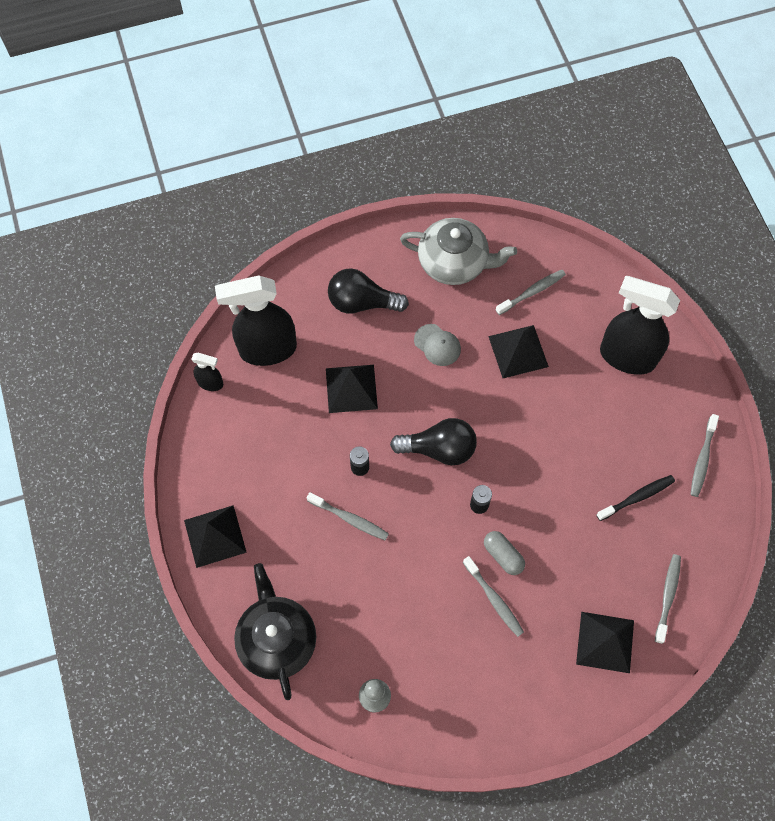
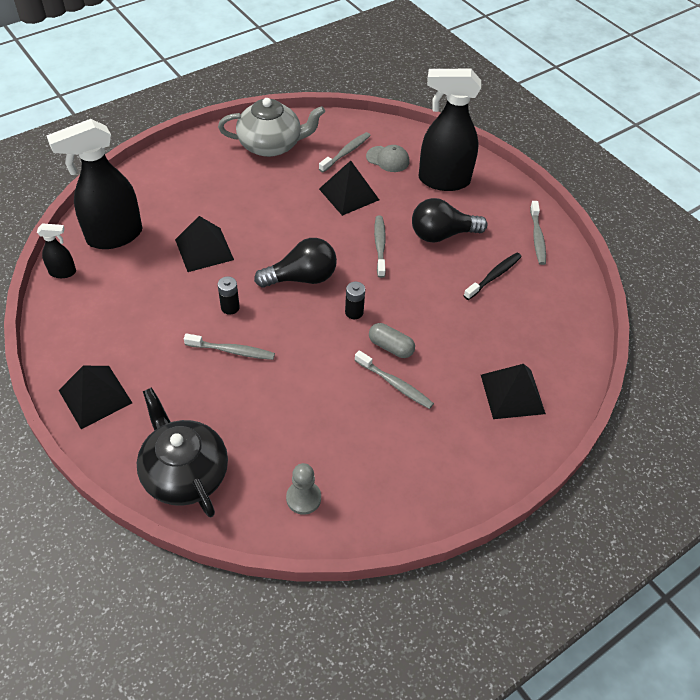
camera: 20 degrees left, 15 degrees down
(362, 302) = (196, 186): black light bulb -> black light bulb (442, 234)
(437, 345) = (275, 203): grey cap -> grey cap (388, 159)
(667, 596) = (553, 344): grey toothbrush -> grey toothbrush (380, 246)

